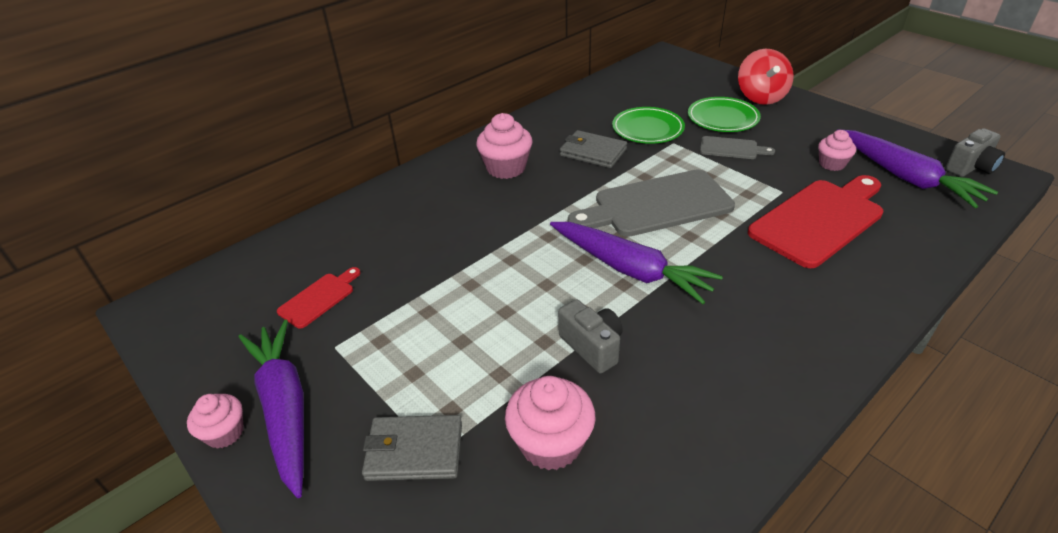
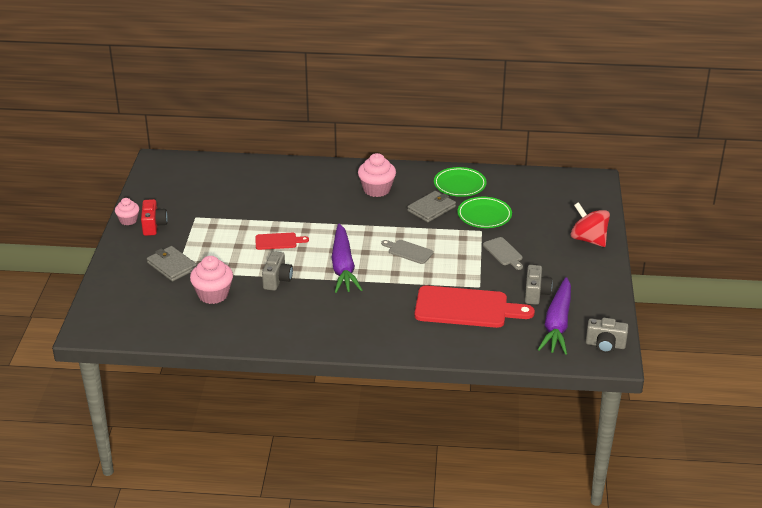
camera: 45 degrees right, 5 degrees down
(285, 408) = (154, 226): purple carrot -> red camera
(319, 298) = (215, 196): red cutting board -> red cutting board (278, 241)
(593, 152) = (431, 209): grey wallet -> grey wallet turned 60 degrees clockwise
(657, 205) = (408, 251): grey cutting board -> grey cutting board, size x0.49
(722, 118) = (537, 236): green plate -> green plate (459, 184)
(761, 97) = (588, 239): red spinning top -> red spinning top turned 90 degrees clockwise
(832, 164) = (536, 293): pink cupcake -> grey camera

